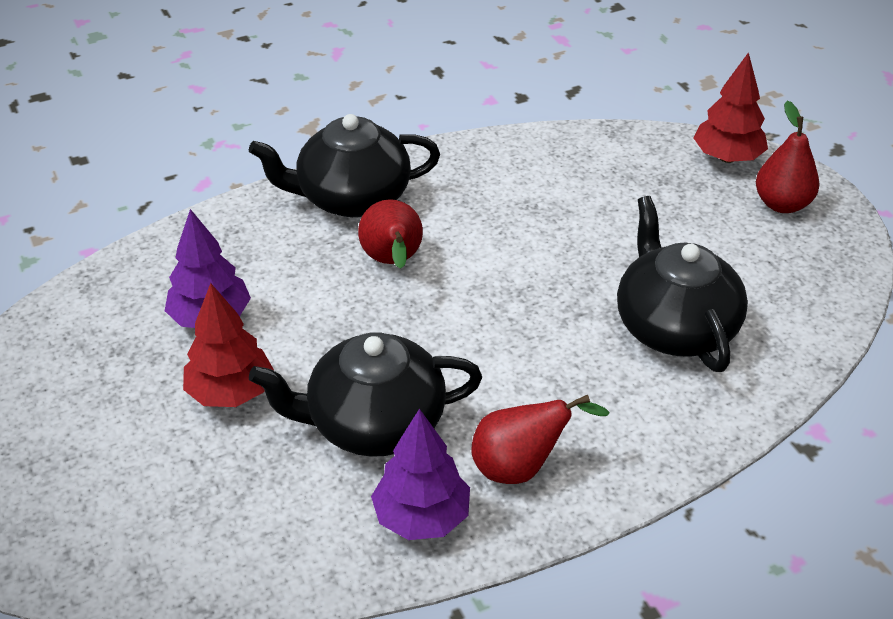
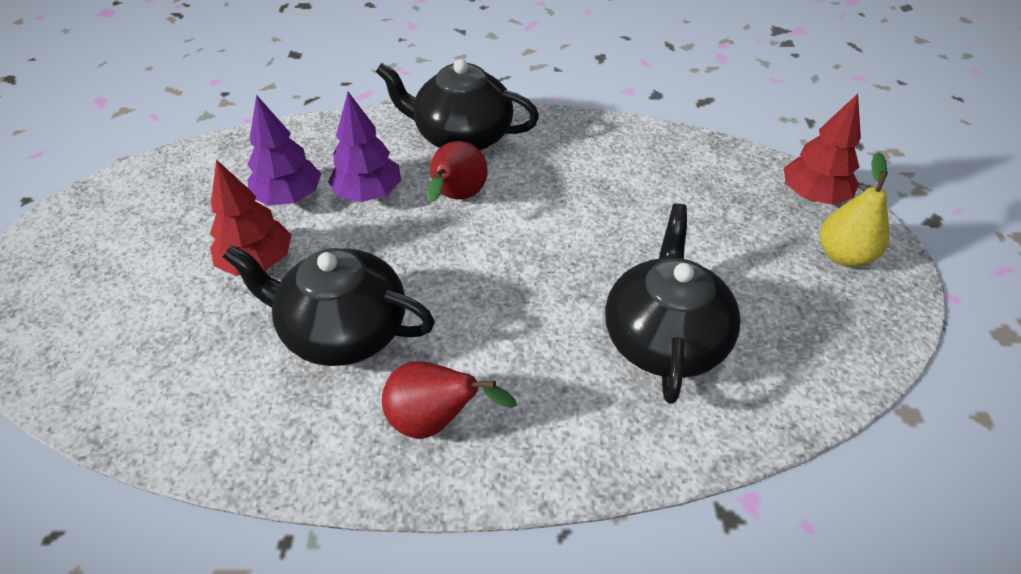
camera: 25 degrees right, 5 degrees up
(422, 517) = (320, 433): purple tree -> purple tree (368, 193)
(782, 204) = (843, 255): red pear -> yellow pear

